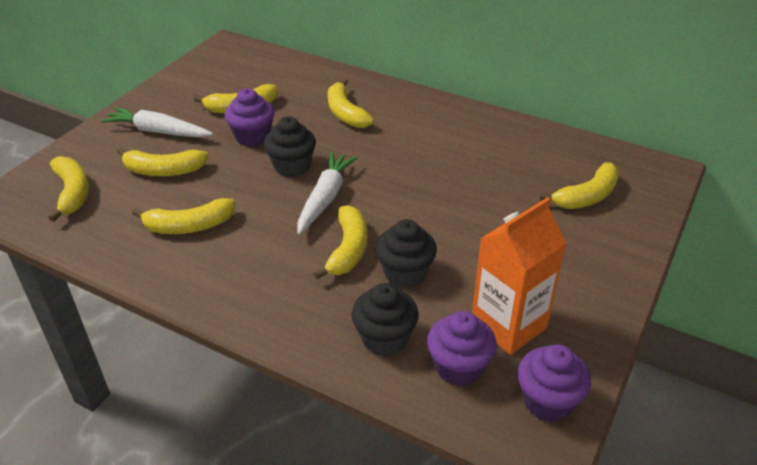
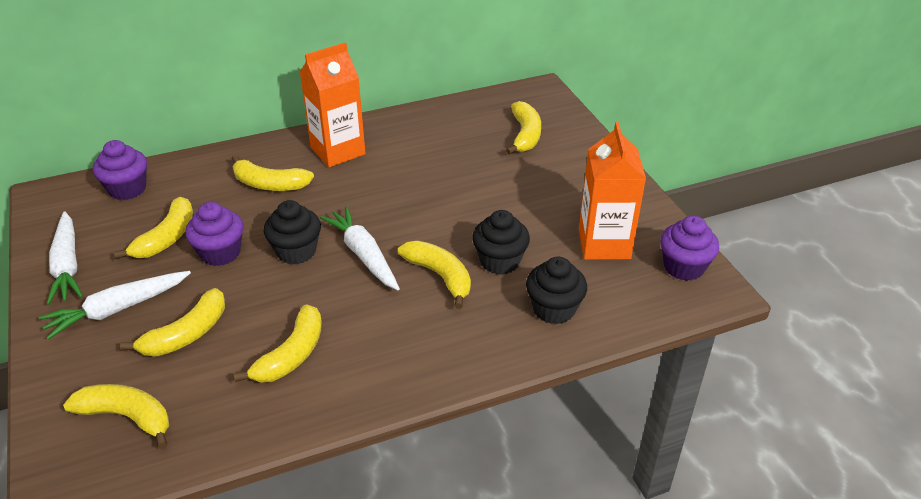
camera: 50 degrees left, 0 degrees up
(175, 90) = (67, 265): none -> white carrot
(422, 118) = (338, 151): none -> orange carton
(458, 367) = (617, 289): purple cupcake -> purple cupcake (127, 189)

